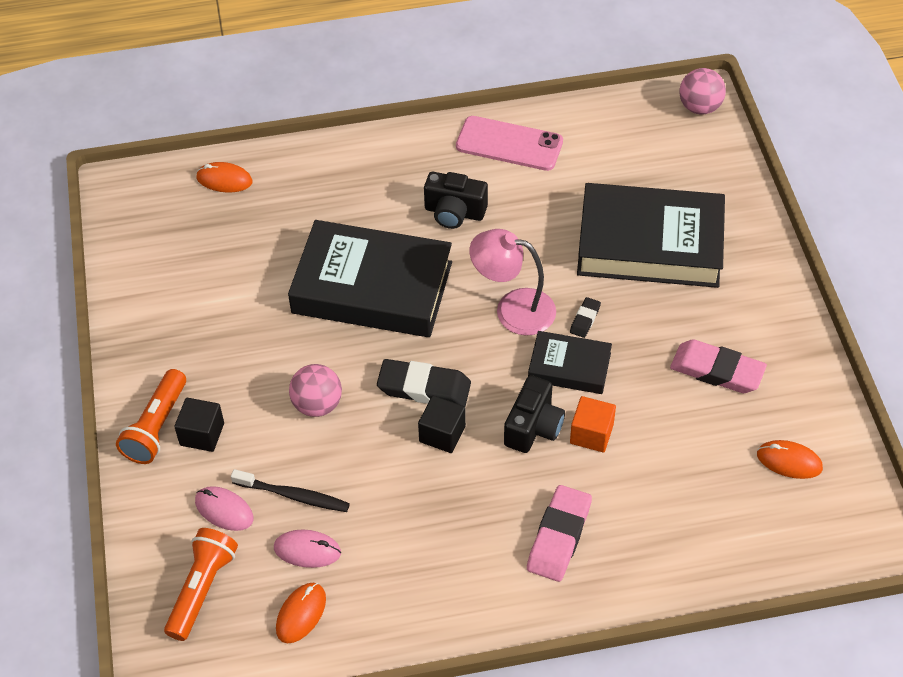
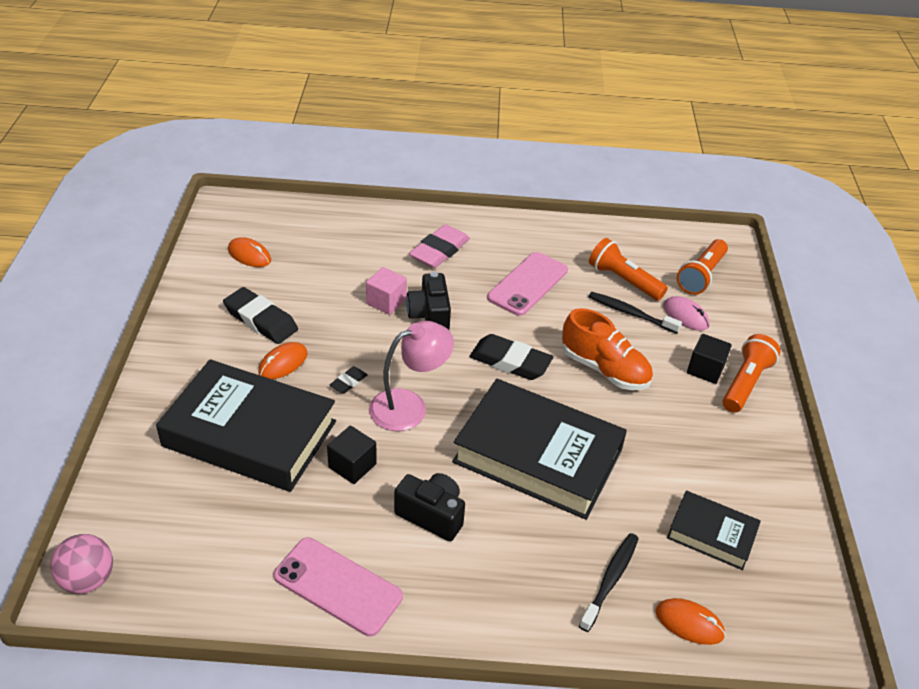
camera: 170 degrees left, 10 degrees down
(291, 196) = (610, 580): none -> black toothbrush
(301, 614) = (631, 250): orange mouse -> orange mouse (283, 363)
(307, 550) = (623, 280): pink mouse -> orange flashlight
(317, 404) = (604, 369): pink ball -> orange shoe
(430, 509) = (527, 284): none -> pink phone
(442, 434) = (504, 327): black cube -> black cube (352, 465)
(513, 309) = (409, 406): pink lamp -> pink lamp turned 60 degrees counterclockwise
(533, 427) = (429, 315): black camera -> black camera turned 45 degrees counterclockwise
(569, 367) = (381, 349): black book -> black book (711, 534)
(591, 434) = (386, 302): orange cube -> pink cube
(717, 371) = (261, 320): pink eraser -> black eraser

